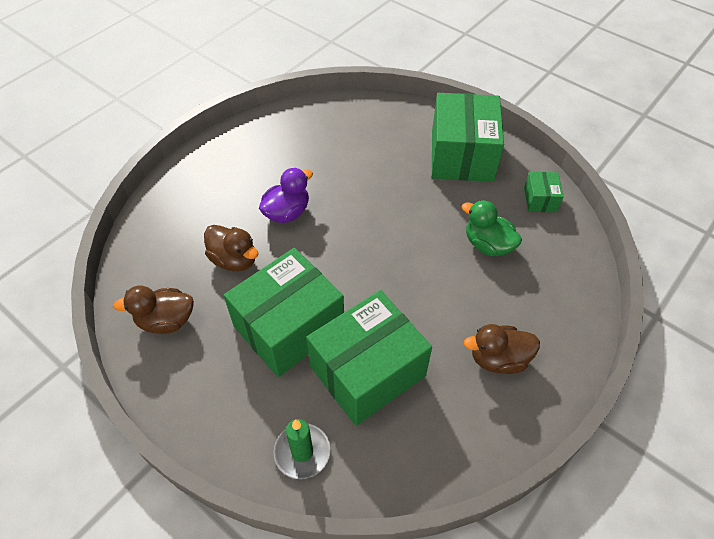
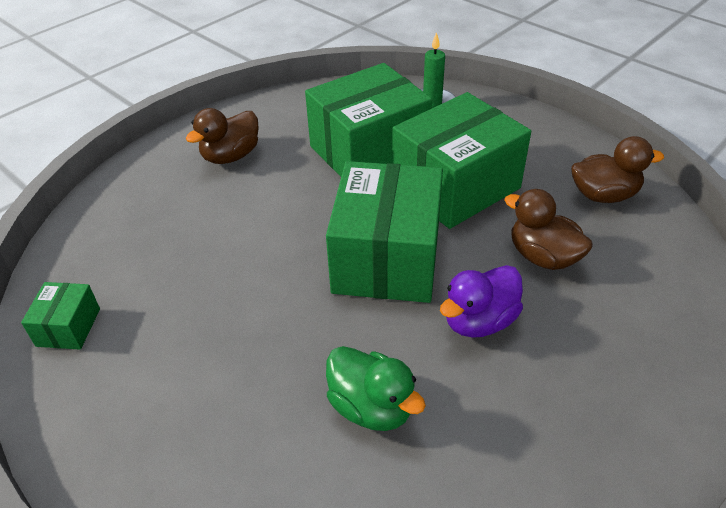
camera: 175 degrees left, 10 degrees down
(462, 155) = (154, 422): green box -> green box (386, 258)
(487, 245) = (186, 264): green duck -> green duck (371, 407)
(498, 359) = (231, 156): brown duck -> brown duck turned 135 degrees clockwise

